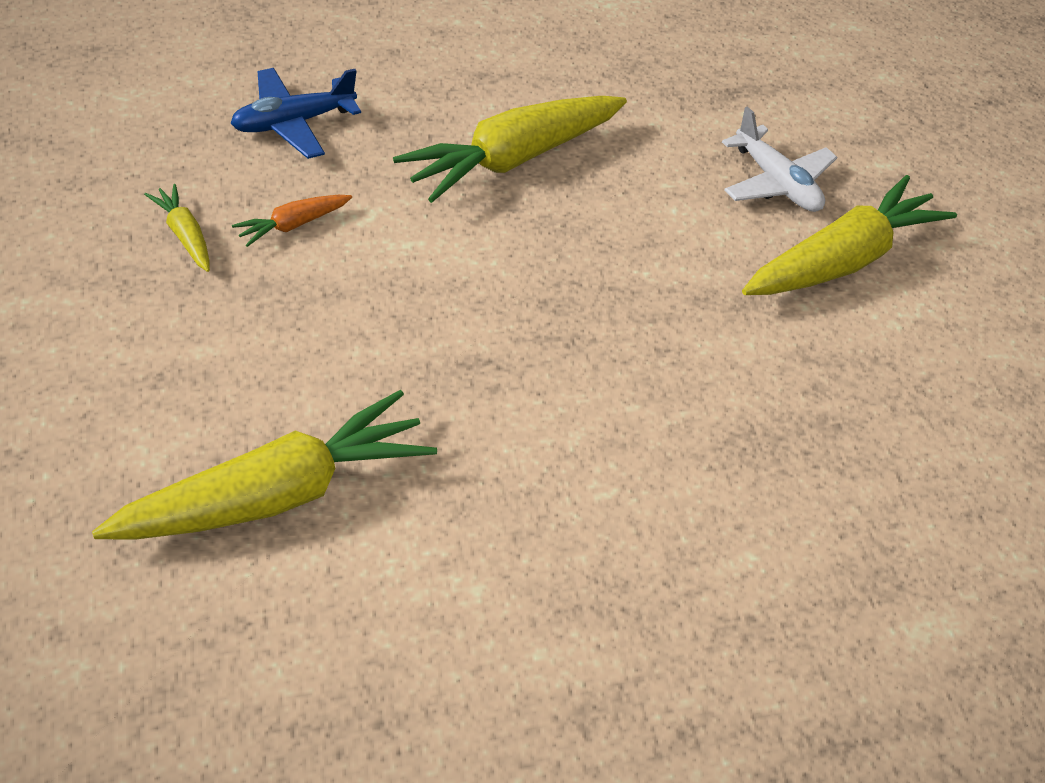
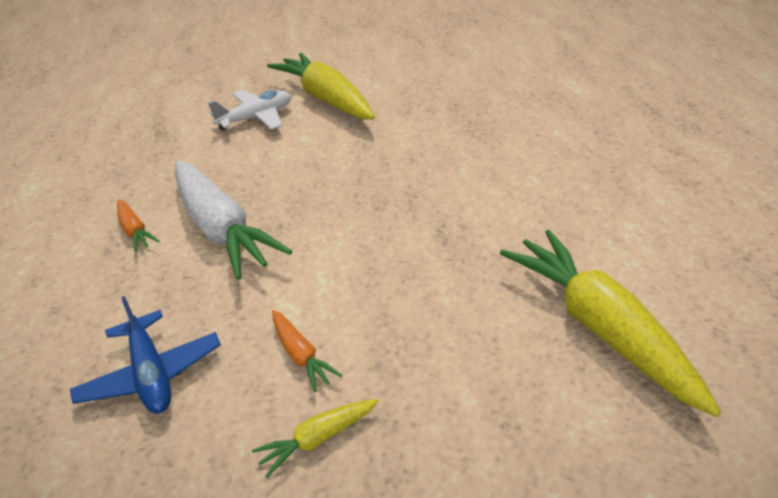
camera: 80 degrees left, 10 degrees down
(511, 159) = (221, 229): yellow carrot -> white carrot
(515, 91) = (135, 231): none -> orange carrot

